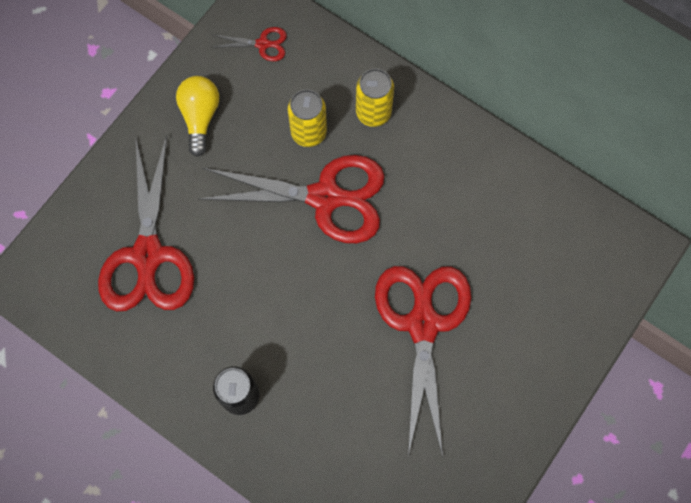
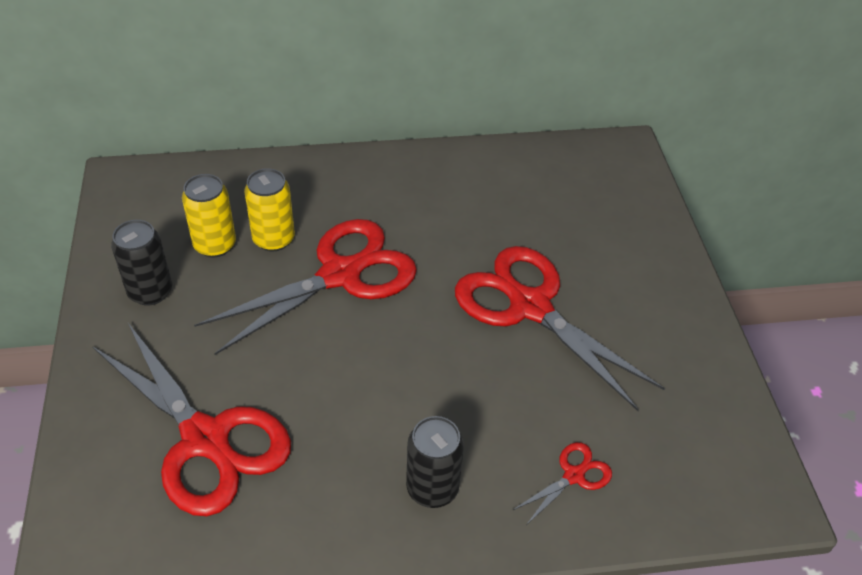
camera: 45 degrees left, 25 degrees down
(200, 117) = (150, 292): yellow light bulb -> black can
(263, 44) = (161, 204): red scissors -> red scissors (574, 476)
(373, 112) = (318, 192): yellow can -> yellow can (215, 245)

